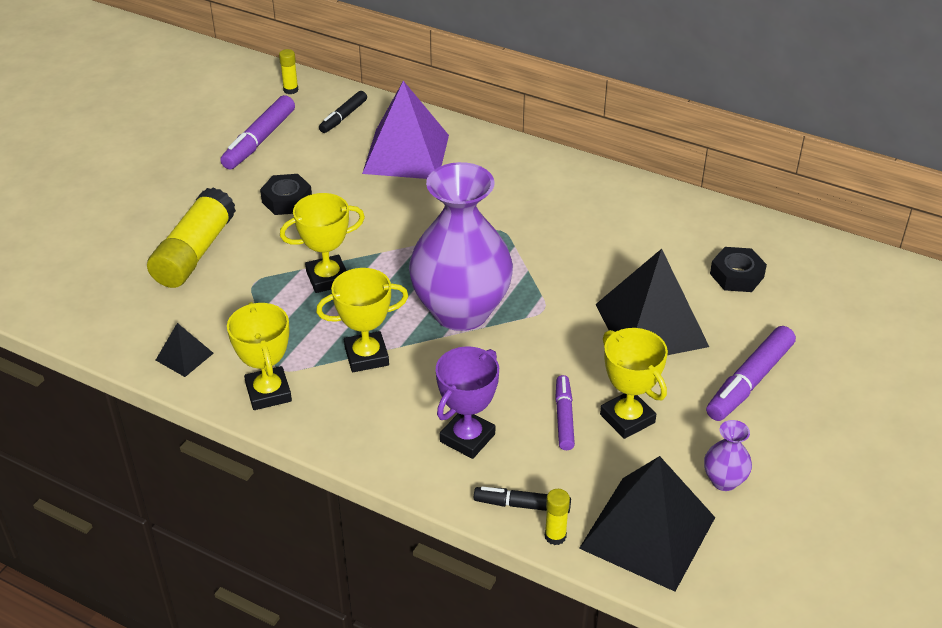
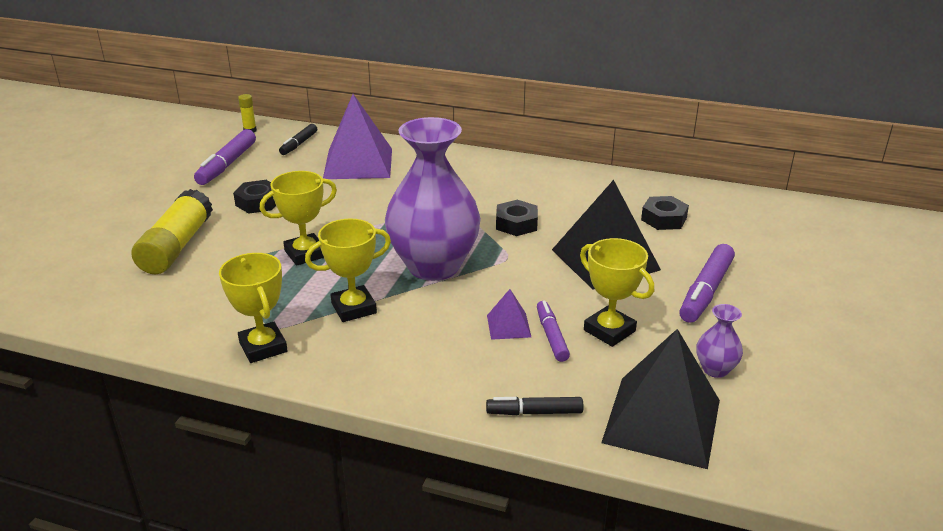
camera: 10 degrees left, 10 degrees down
(184, 356) = (175, 327): black pyramid -> none
(467, 438) = (465, 362): purple trophy -> none
(522, 399) = (508, 326): none -> purple pyramid
(555, 536) = (575, 435): yellow glue stick -> none
(565, 263) = (516, 224): none -> black nut

